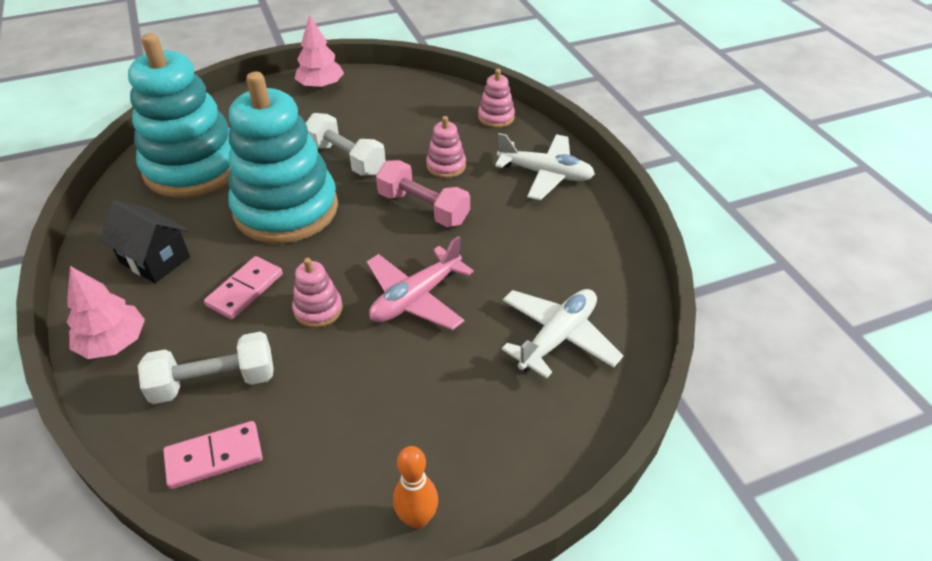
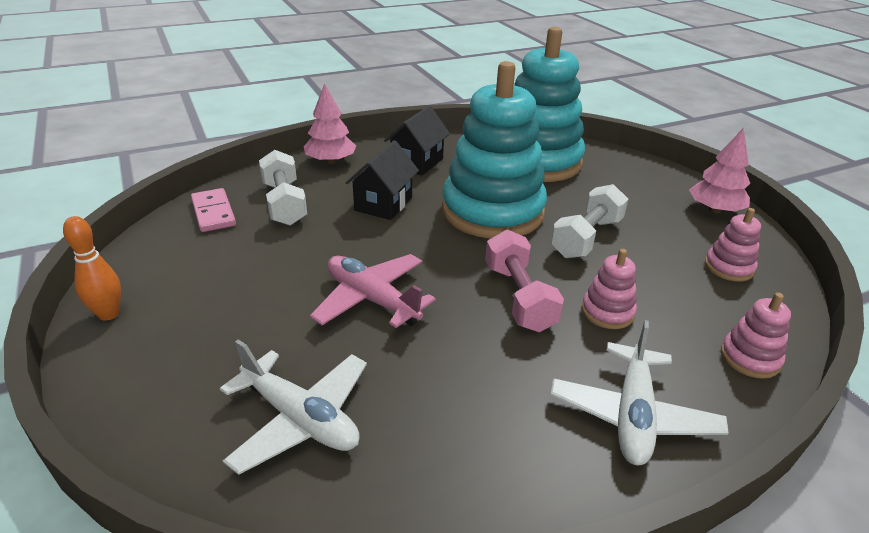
camera: 85 degrees right, 10 degrees down
(245, 290) = (383, 204): pink domino -> black house
(318, 309) = (358, 242): pink stacking toy -> pink stacking toy (728, 267)
(423, 208) = (519, 297): pink dumbbell -> pink dumbbell turned 45 degrees counterclockwise

